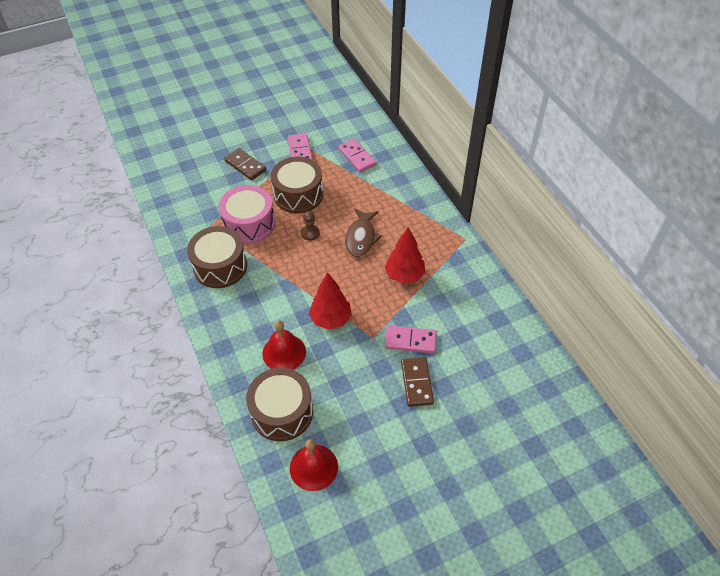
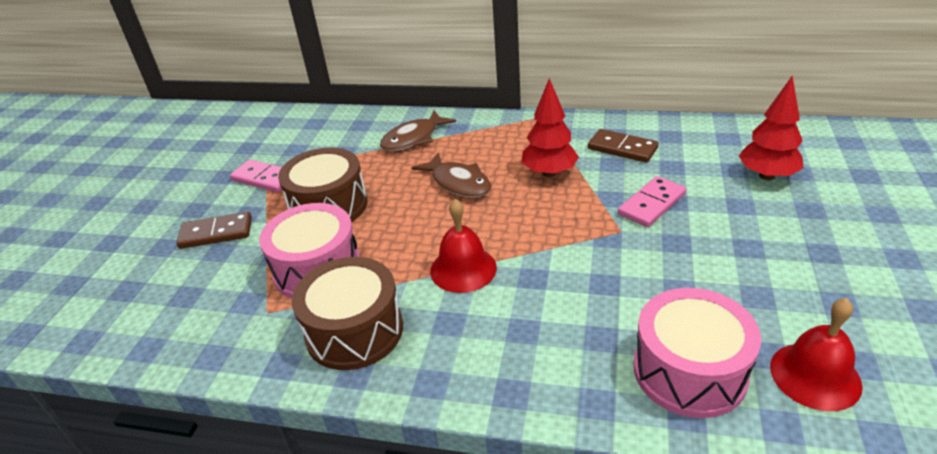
camera: 50 degrees left, 15 degrees down
(282, 412) = (689, 371): brown drum -> pink drum
(284, 352) = (579, 324): red bell -> red bell (463, 269)
(310, 233) = (402, 220): brown pawn -> none
(331, 319) = (560, 256): red tree -> red tree (767, 175)
(357, 157) = (336, 142): pink domino -> none
(389, 190) = (413, 138): none -> brown fish
(416, 382) = (720, 223): brown domino -> brown domino (622, 148)

